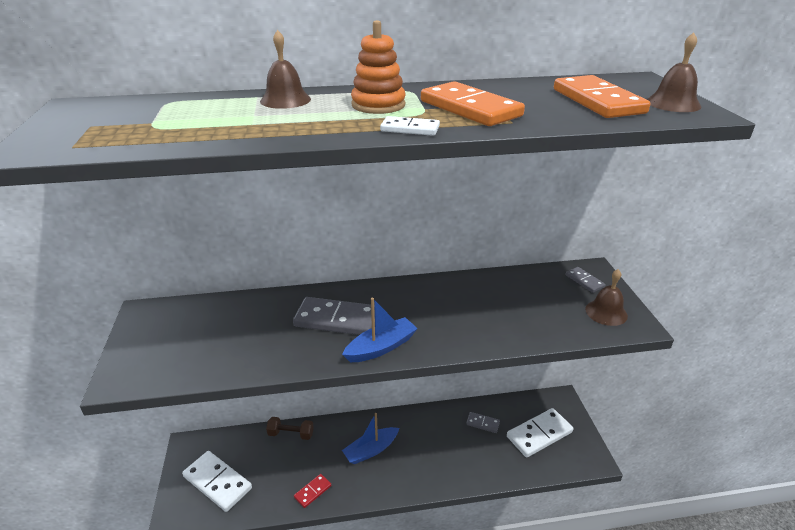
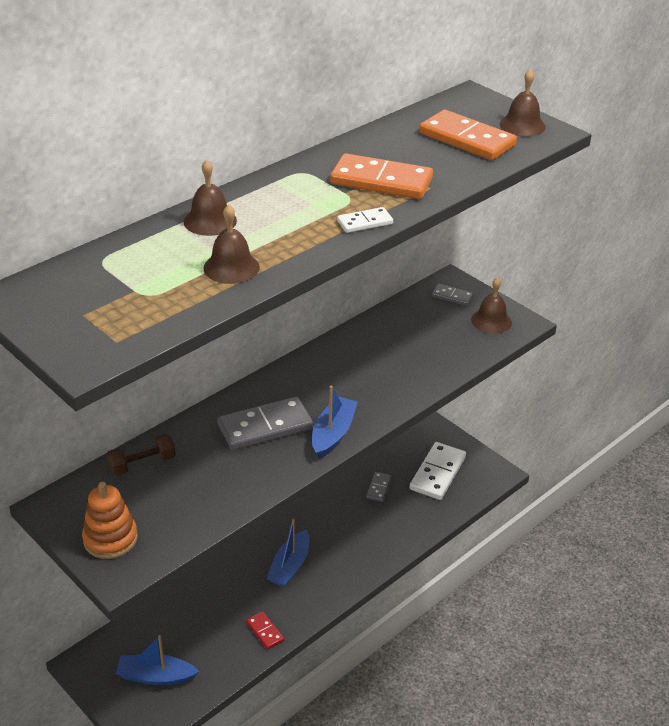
camera: 35 degrees left, 5 degrees up
(217, 482) = (155, 676): white domino -> blue boat
(246, 128) = (231, 267): none -> brown bell
(291, 434) = (190, 593): brown dumbbell -> brown dumbbell (142, 464)
(313, 491) = (265, 631): red domino -> red domino turned 45 degrees counterclockwise
(378, 105) = (301, 201): orange stacking toy -> orange stacking toy (110, 539)
(482, 423) = (379, 488): grey domino -> grey domino turned 60 degrees counterclockwise

